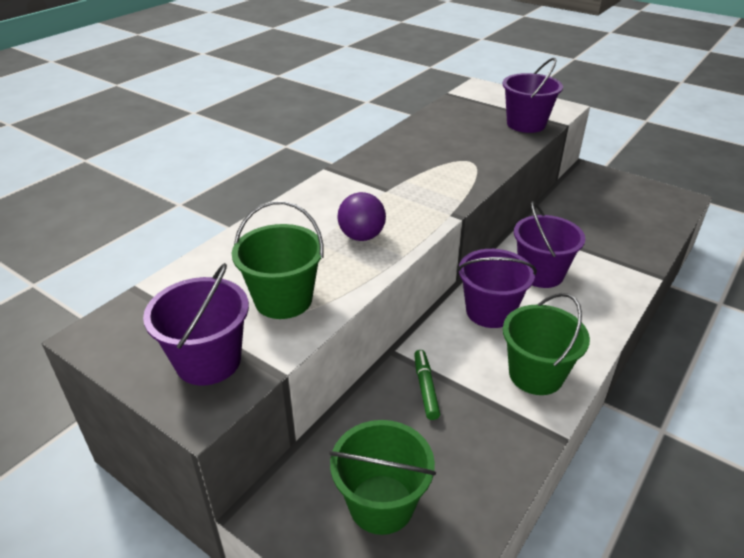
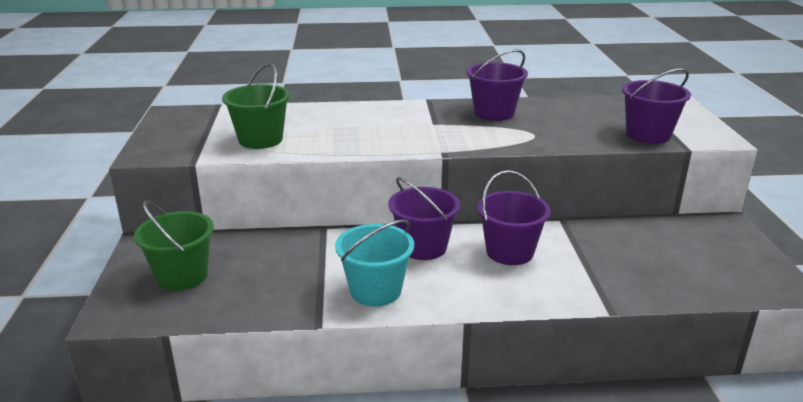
camera: 50 degrees right, 10 degrees down
(208, 361) = (181, 143): purple bucket -> purple bucket (494, 113)
(361, 236) = (362, 136): purple ball -> none
(426, 388) = (303, 253): green marker -> none
(535, 374) = (375, 291): green bucket -> turquoise bucket

